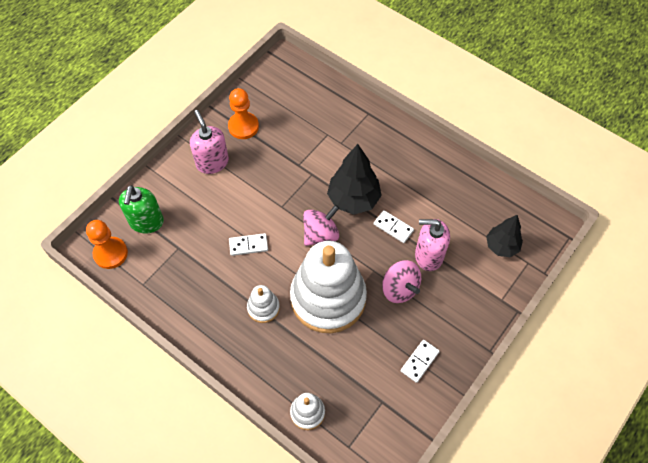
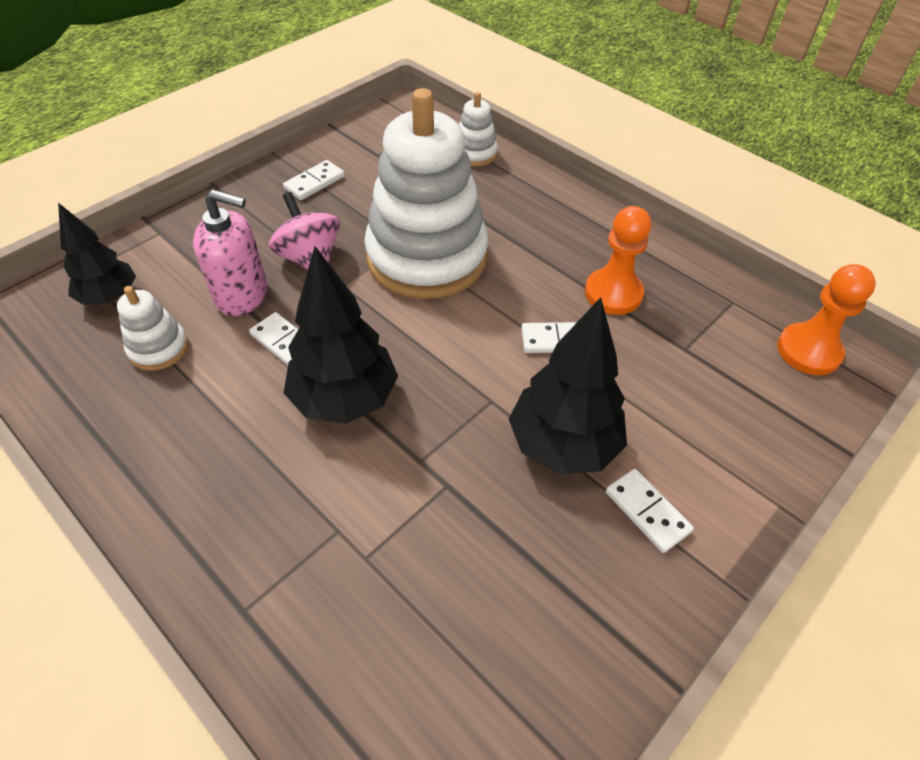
camera: 175 degrees left, 10 degrees down
(146, 222) = (760, 397): green soap dispenser -> none
(212, 162) = (647, 511): pink soap dispenser -> white domino
(243, 126) = (579, 605): orange pawn -> orange pawn (613, 293)
(247, 187) = (563, 445): none -> black tree
(263, 308) = (530, 255): white stacking toy -> white stacking toy (158, 348)
(320, 234) = (422, 345): pink spinning top -> none

